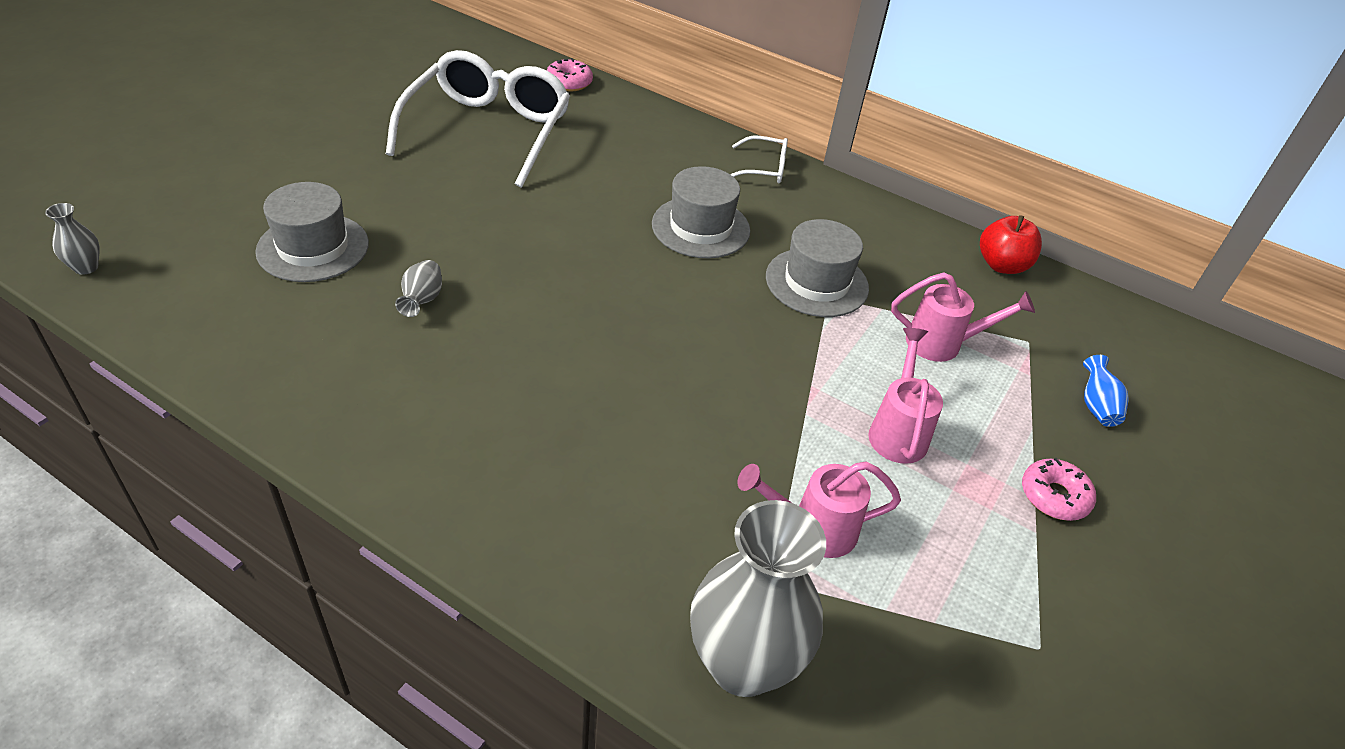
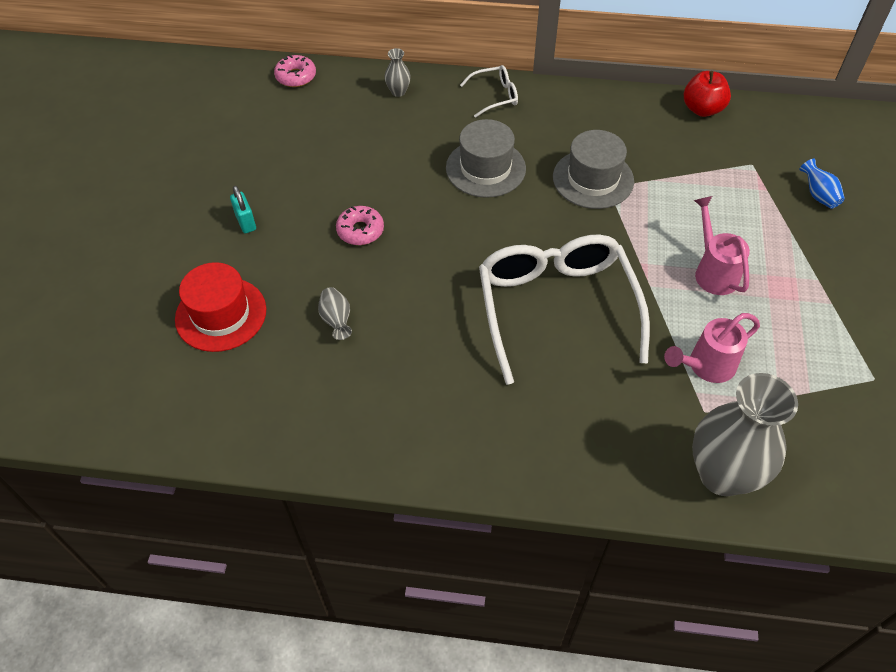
camera: 20 degrees left, 10 degrees up
(86, 267) = (62, 412): grey vase -> grey vase (398, 91)
(313, 247) = (221, 314): grey hat -> red hat
(410, 180) = (246, 222): none -> turquoise padlock
(488, 131) = (269, 150): white glasses -> white glasses (556, 308)
(942, 343) = (701, 191): pink watering can -> none
(1054, 496) = (828, 273): pink donut -> pink donut (360, 230)

